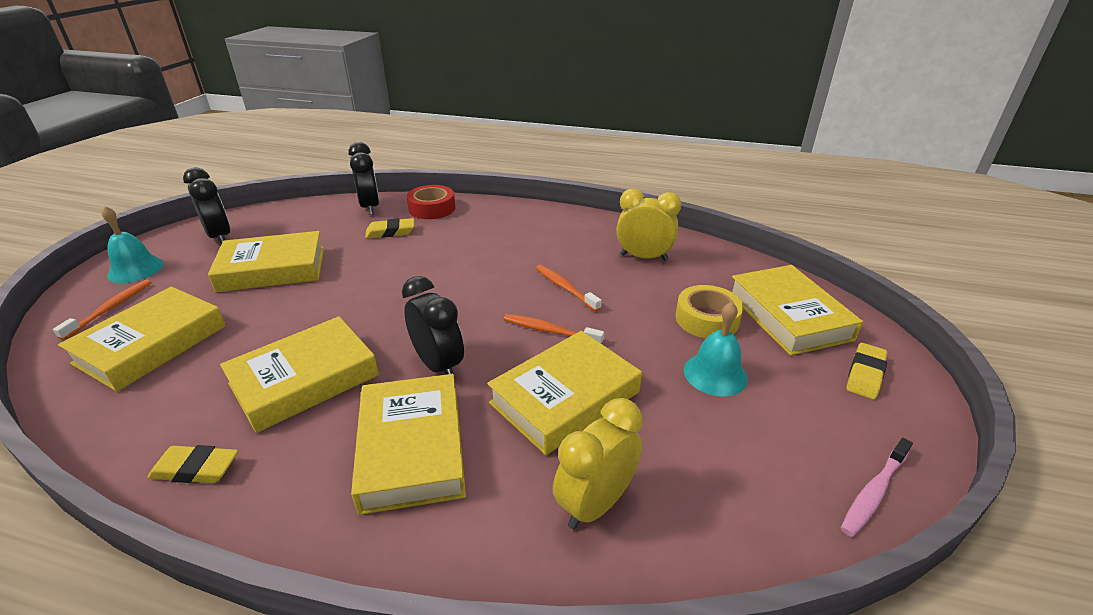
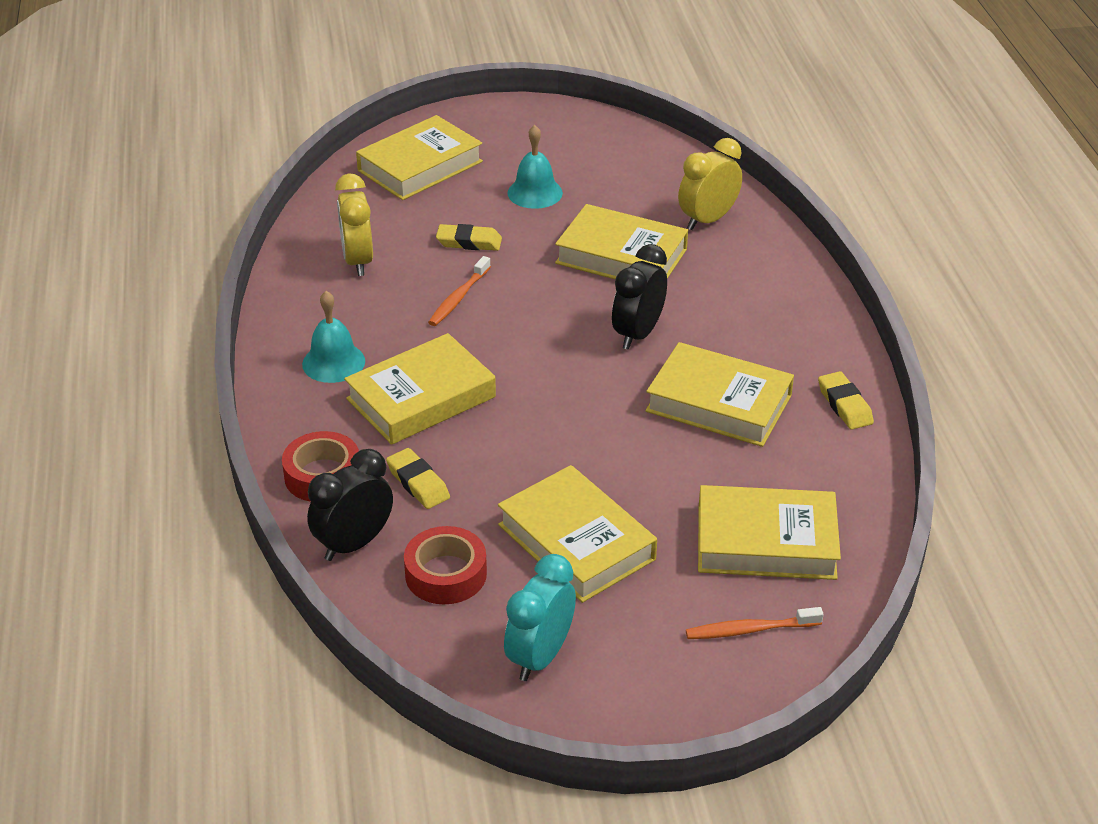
camera: 115 degrees left, 5 degrees up
(136, 269) = (671, 681): turquoise bell -> turquoise bell (333, 362)
(220, 237) = (540, 657): black clock -> turquoise clock
(313, 225) = (446, 574): none -> red tape
(412, 448) = (733, 310): yellow book -> yellow book (421, 398)
(550, 331) = (540, 287): orange toothbrush -> none
(595, 504) = (707, 220): yellow clock -> yellow clock turned 120 degrees clockwise
(707, 319) = (456, 206): yellow tape -> none
(865, 374) = (483, 129): yellow eraser -> yellow eraser (469, 242)
(874, 492) = (608, 126): pink toothbrush -> none

